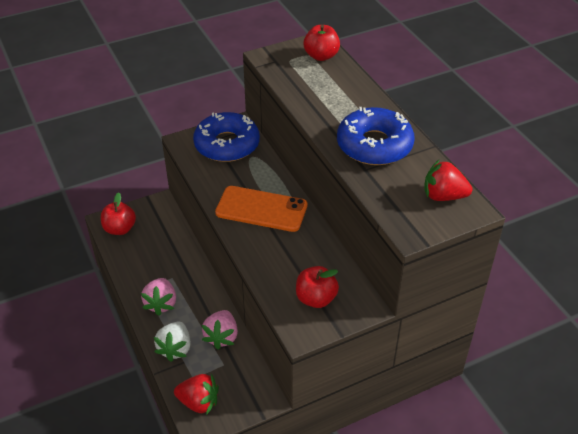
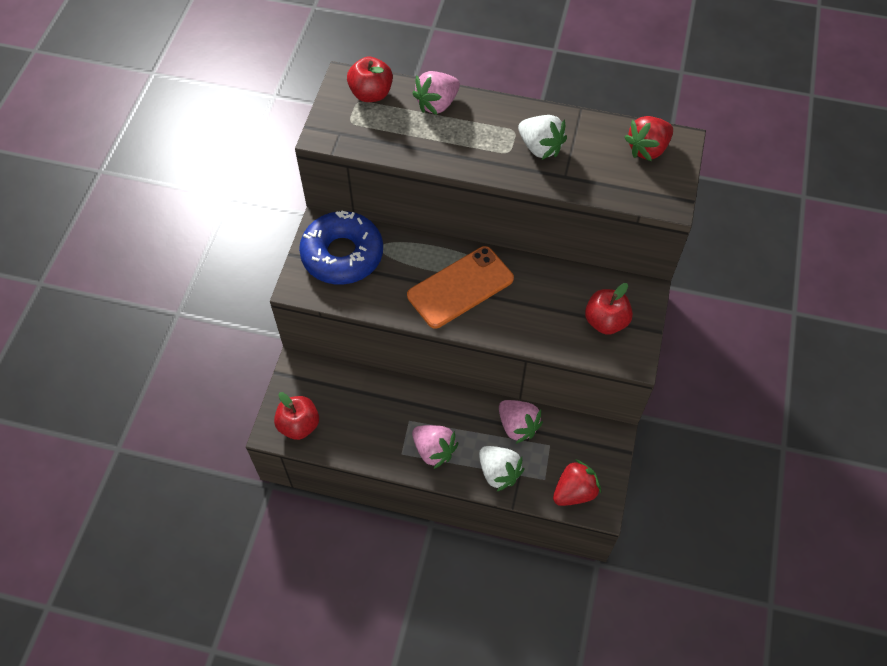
camera: 50 degrees left, 15 degrees up
(349, 84) = (437, 104): none -> pink strawberry
(374, 145) = (540, 147): blue donut -> white strawberry

